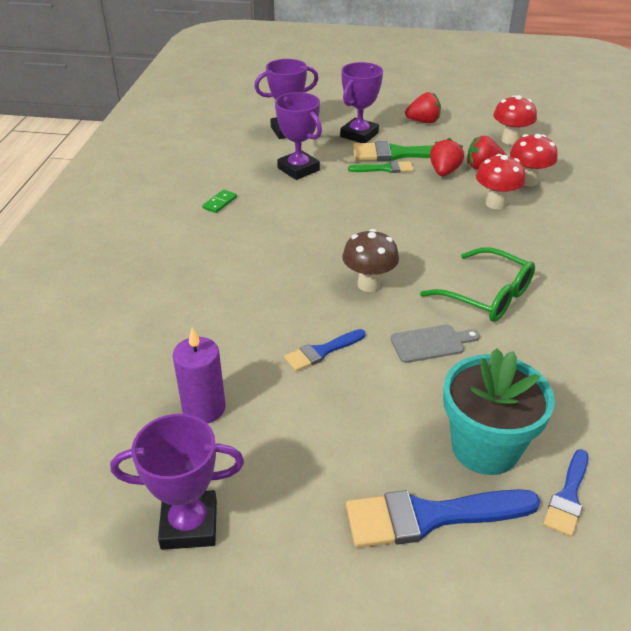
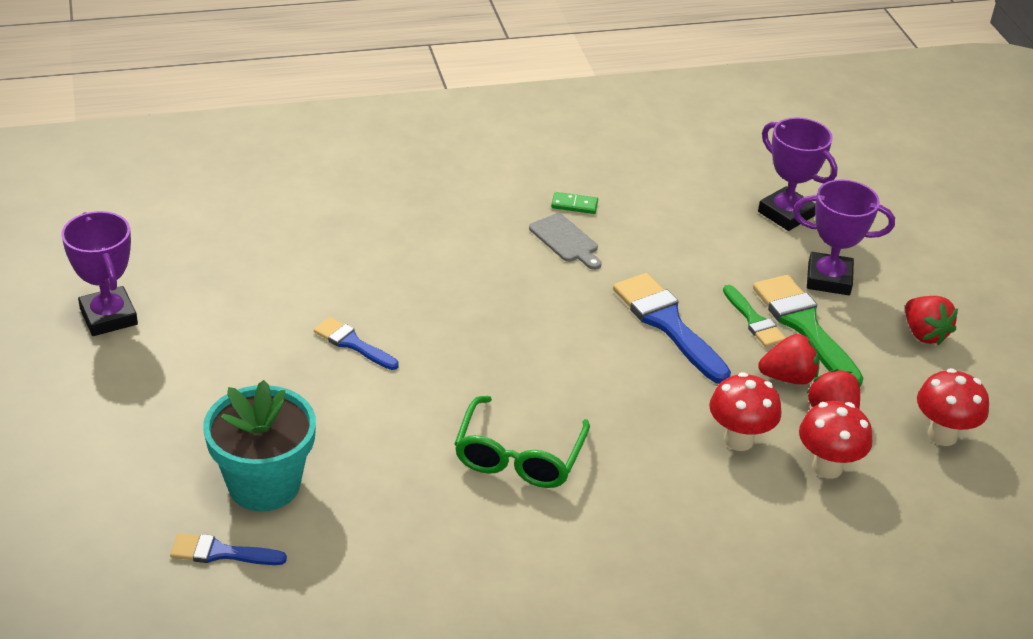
camera: 65 degrees right, 0 degrees up
(204, 408) = (240, 287): purple candle -> none
(298, 169) = (694, 246): purple trophy -> none
(368, 284) = (485, 355): brown mushroom -> none
(430, 516) = (163, 458): blue brush -> blue brush (667, 324)
(431, 343) = (405, 422): grey cutting board -> grey cutting board (565, 240)

